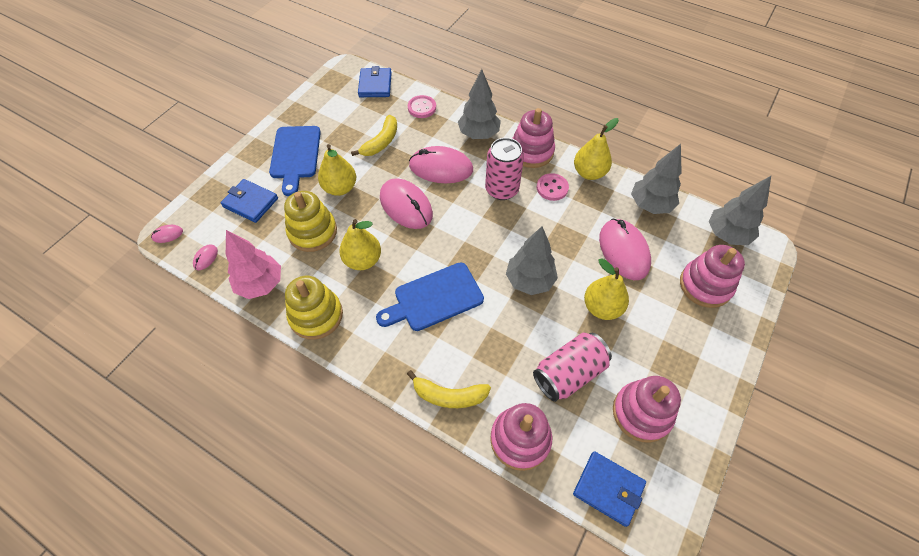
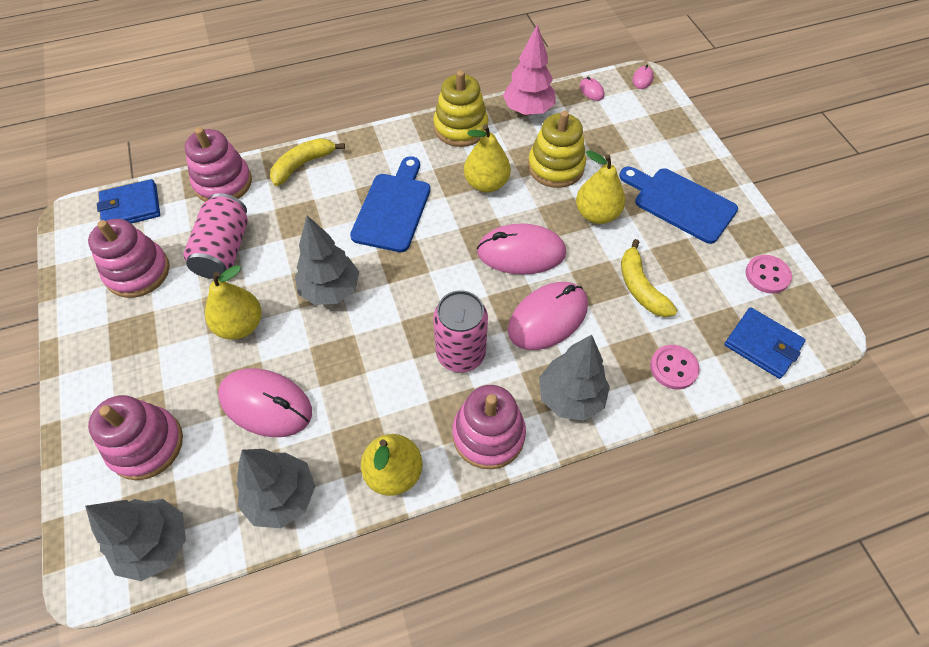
camera: 130 degrees right, 0 degrees up
(250, 202) = (636, 142): blue wallet -> none
(552, 188) = (413, 408): pink button -> pink button (767, 275)

